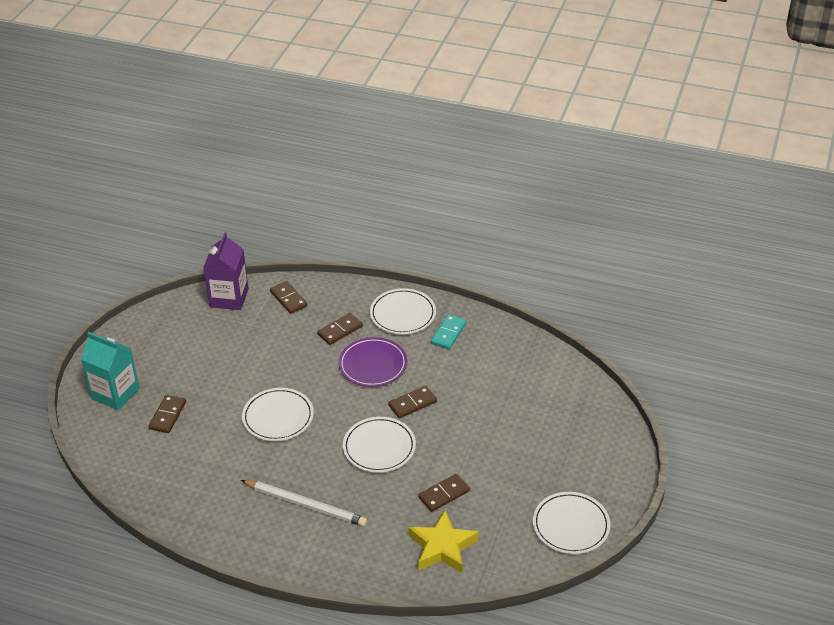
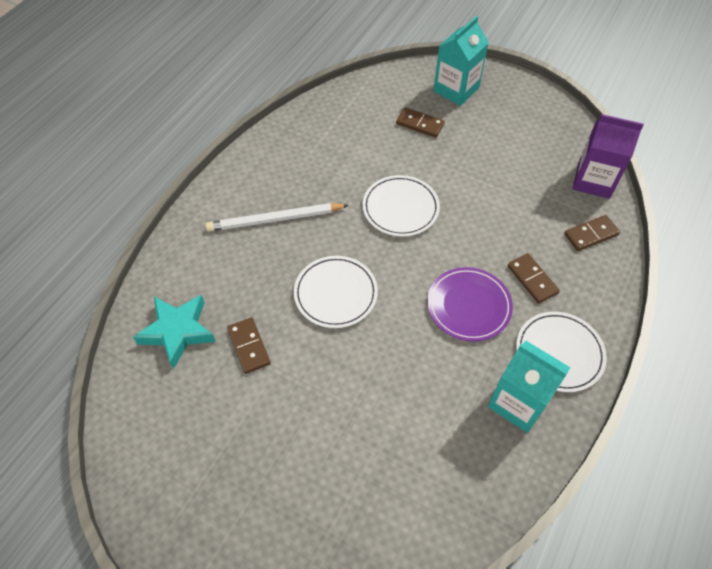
camera: 100 degrees right, 15 degrees up
(306, 505) = (275, 219): white pencil -> white pencil turned 45 degrees clockwise
(412, 403) = (396, 338): brown domino -> none
(442, 547) = (178, 331): yellow star -> turquoise star
(448, 333) = (518, 402): turquoise domino -> turquoise carton
(571, 525) = (155, 480): white plate -> none

